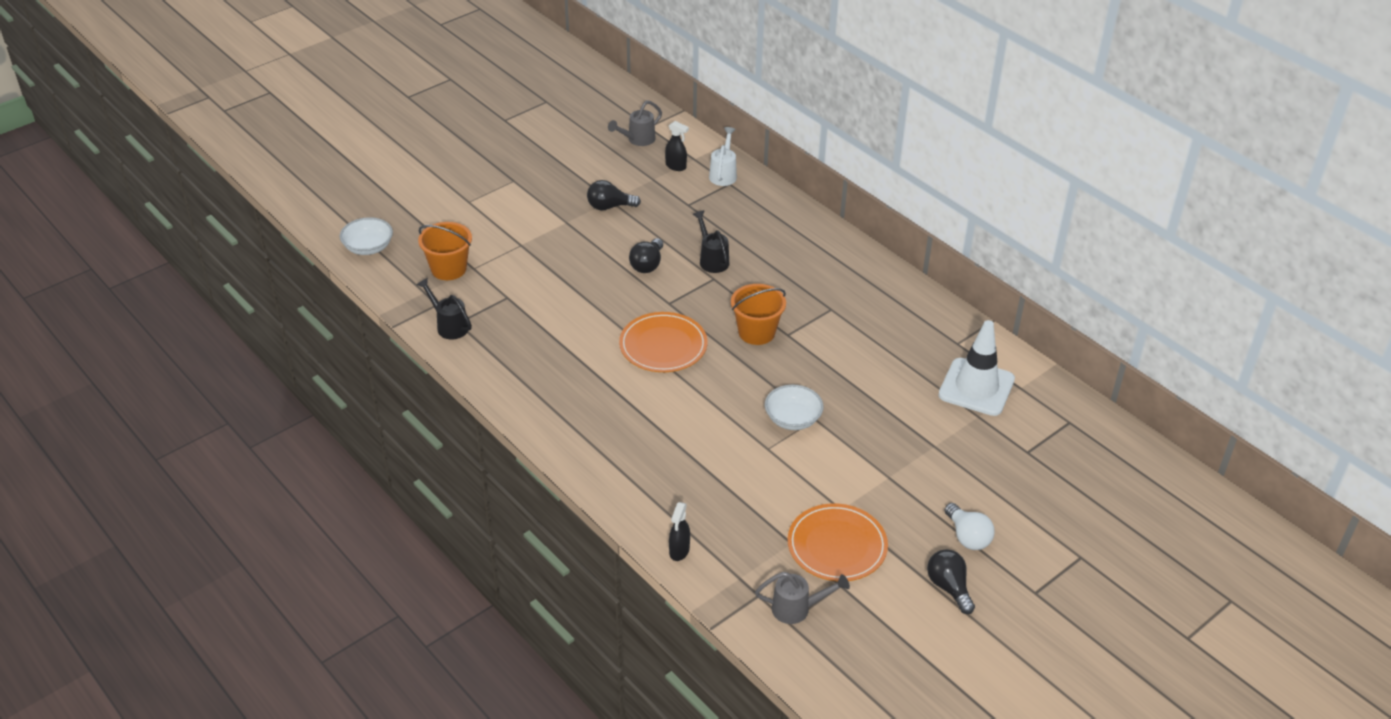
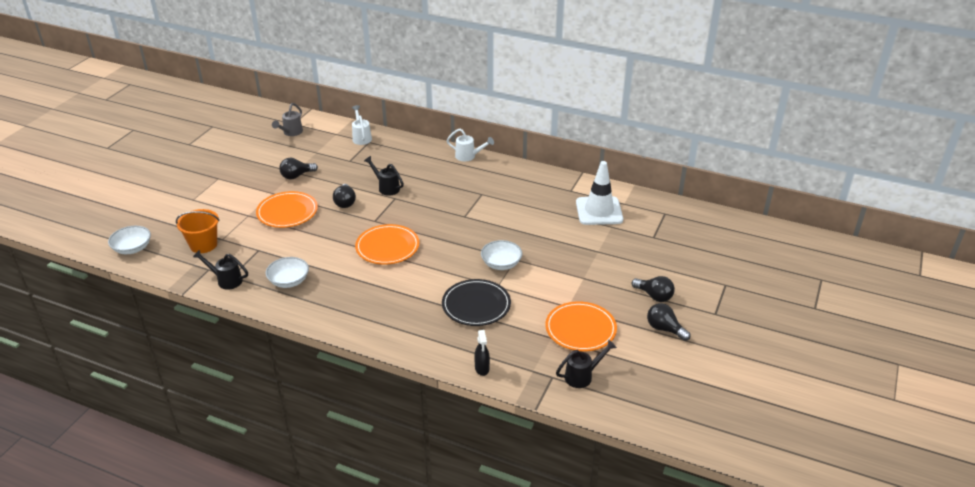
camera: 25 degrees left, 5 degrees down
(519, 352) = (289, 281): none -> white bowl
(569, 255) = (287, 212): none -> orange plate
(676, 166) = (327, 141): black spray bottle -> none
(724, 464) = (476, 305): none -> black plate
(756, 332) = (444, 221): orange bucket -> none
(797, 609) = (583, 376): grey watering can -> black watering can
(849, 247) = (469, 156): none -> white watering can
(967, 537) = (654, 296): white light bulb -> black light bulb

